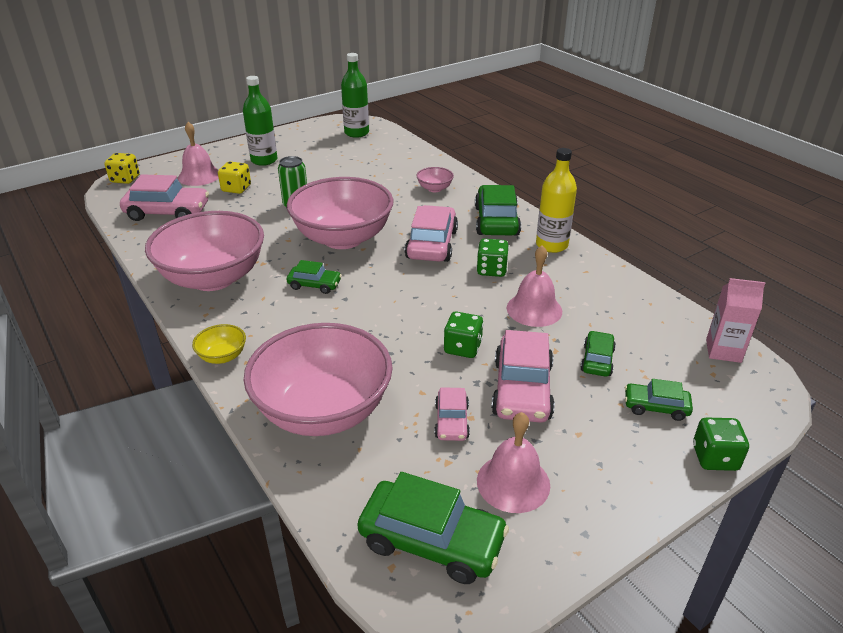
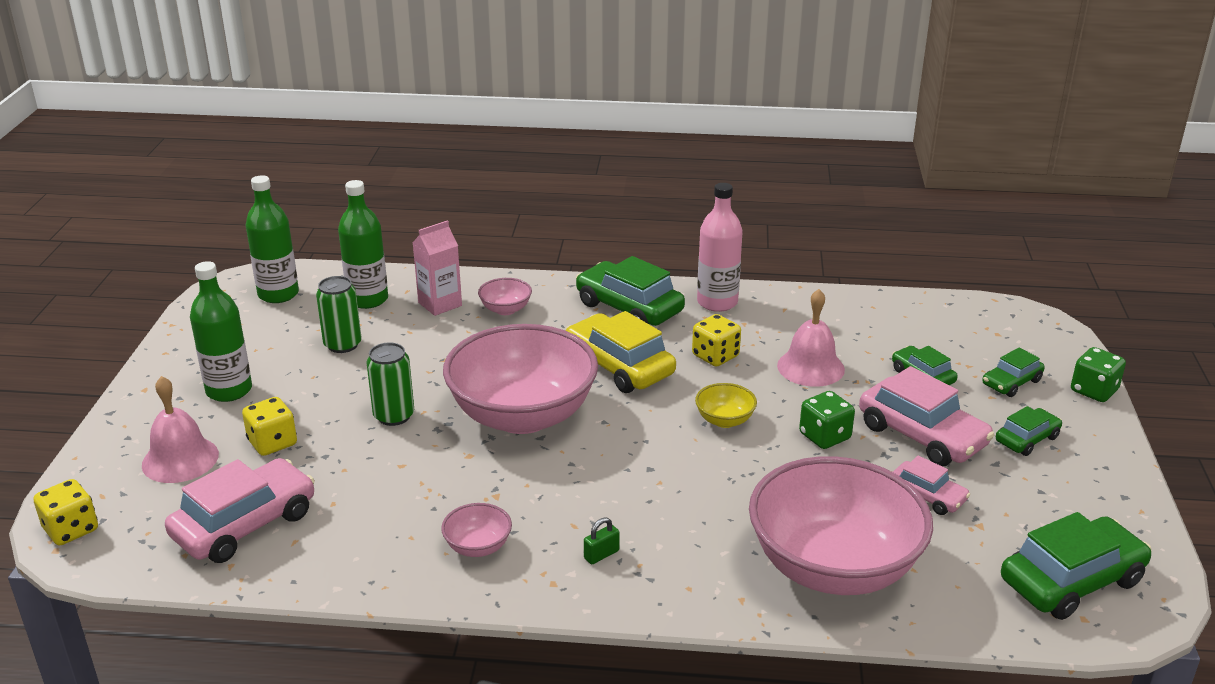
camera: 50 degrees left, 5 degrees down
(213, 278) = (478, 547): pink bowl -> pink bowl, size x0.40
(222, 356) = (658, 601): yellow bowl -> yellow bowl (724, 420)
(246, 318) = (601, 554): none -> green padlock
(314, 285) = (595, 477): green car -> green car (1027, 439)
(338, 166) = (343, 345): none -> green can
(386, 153) = (368, 299): none -> green bottle
(432, 244) = (619, 366): pink car -> yellow car
(491, 270) = (715, 356): green dice -> yellow dice
(513, 482) = (1037, 502): pink bell -> none
(551, 245) = (717, 302): yellow bottle -> pink bottle
(723, 351) = (974, 312): pink carton -> pink carton (440, 304)

